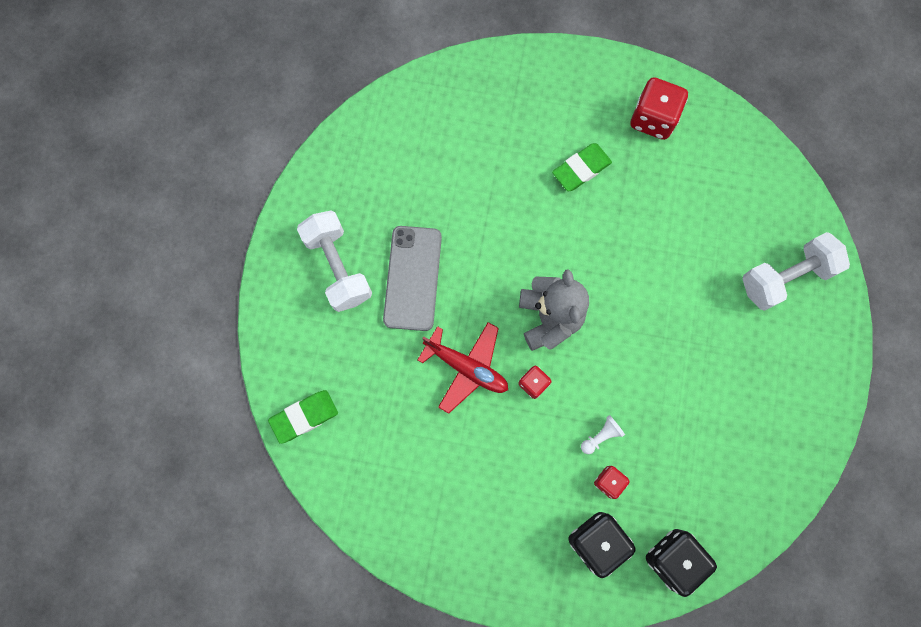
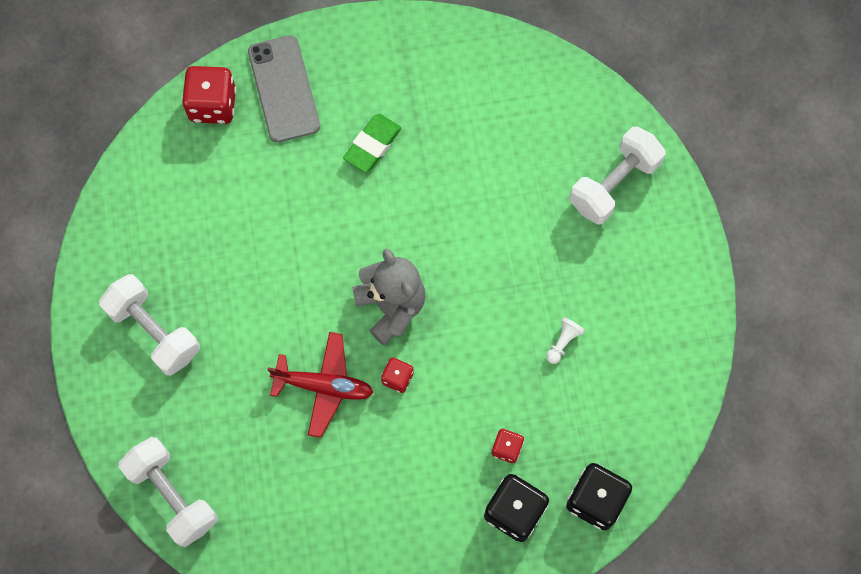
camera: 20 degrees left, 5 degrees down
(304, 416) = (173, 495): green eraser -> white dumbbell
(412, 278) = (236, 315): grey phone -> grey phone (284, 89)
(601, 436) = (483, 406): white pawn -> white pawn (563, 342)
(653, 119) = (428, 69): red dice -> red dice (213, 105)

